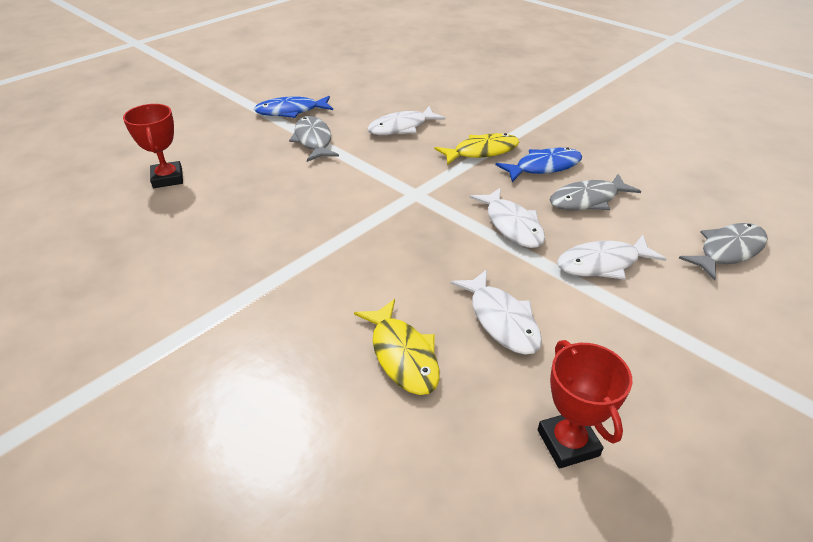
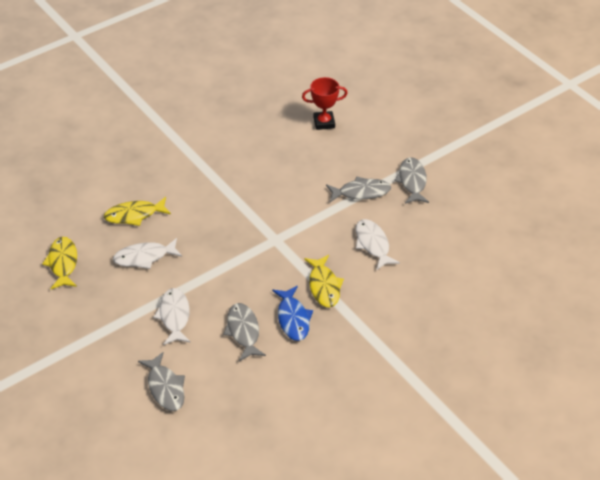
camera: 100 degrees right, 5 degrees up
(291, 111) = (412, 181): blue fish -> grey fish
(511, 225) = (226, 282): white fish -> none
(568, 443) = (63, 263): red trophy -> yellow fish

